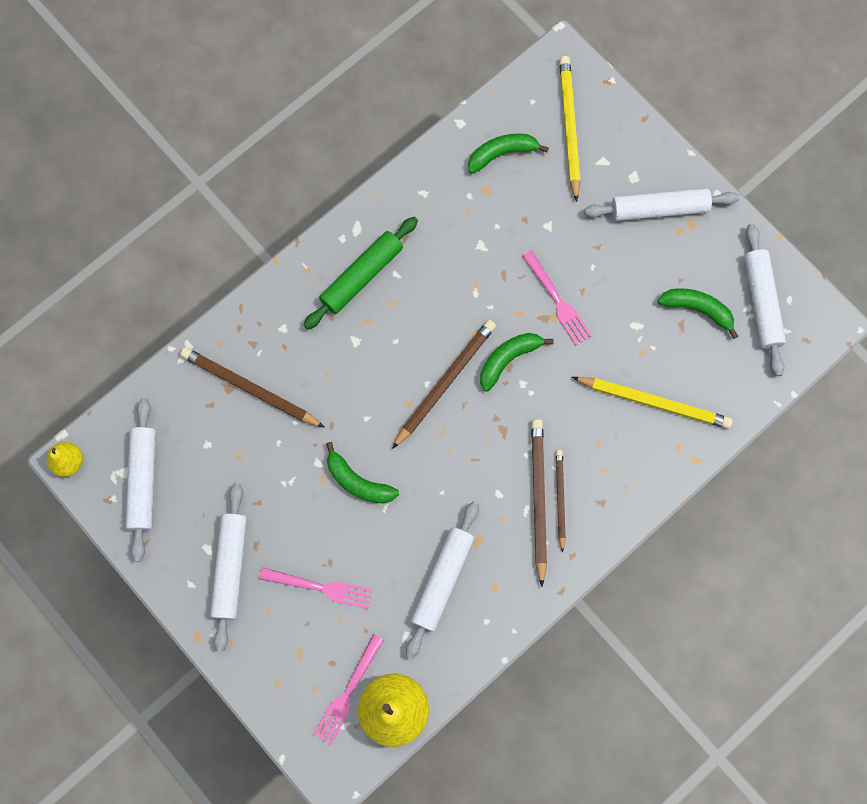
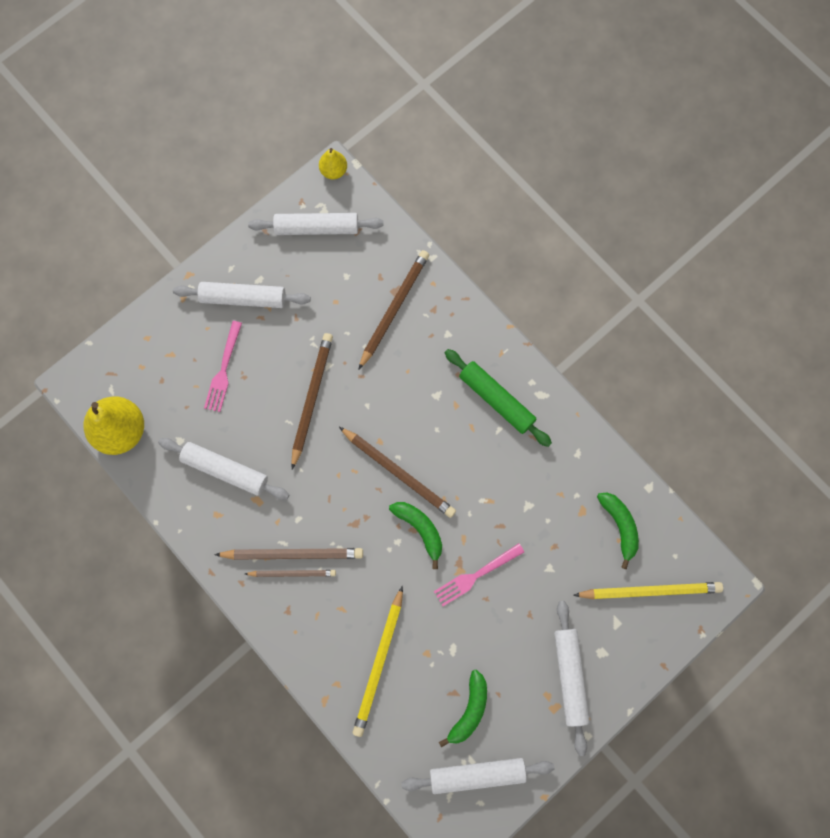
camera: 90 degrees right, 0 degrees up
(348, 692) = (137, 393): pink fork -> none
(358, 481) = (312, 399): green banana -> brown pencil

